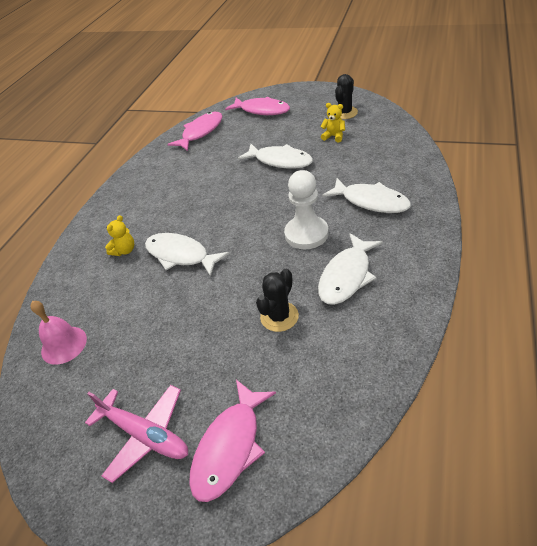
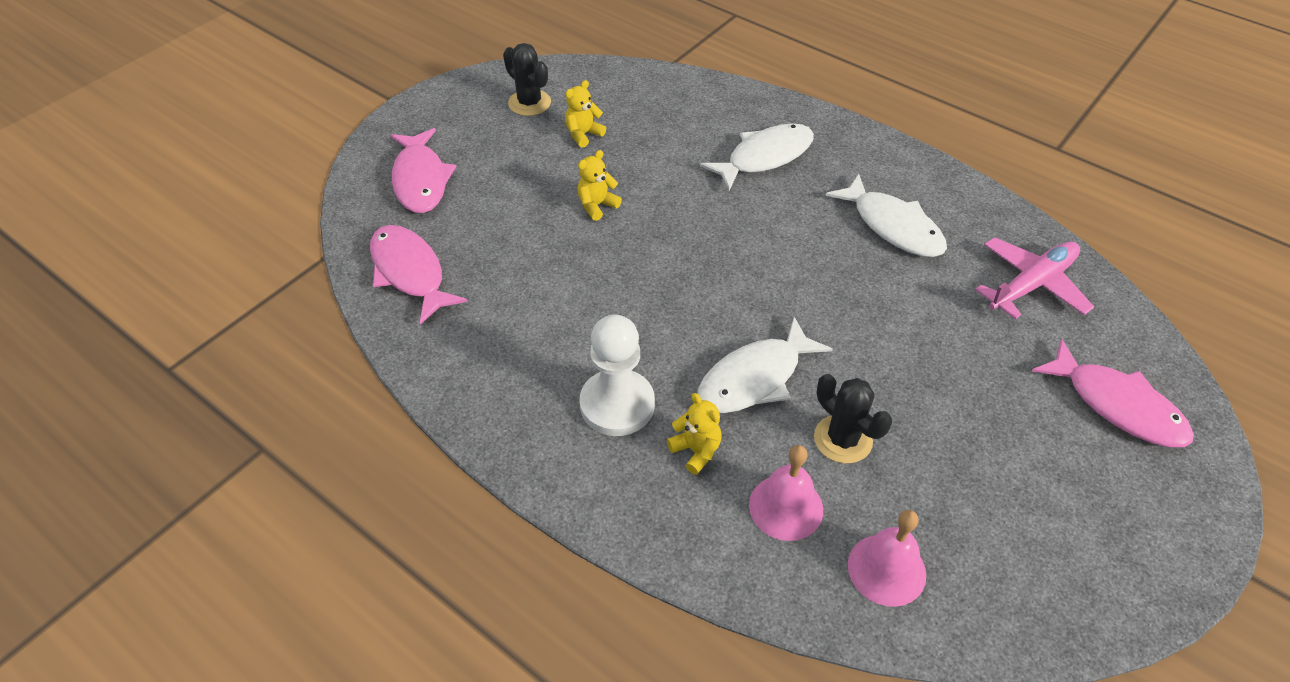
camera: 75 degrees left, 5 degrees up
(97, 293) = (786, 507): none -> pink bell
(144, 434) = (1082, 487): pink plane -> pink plane (1031, 285)
(262, 110) = (421, 180): pink fish -> pink fish turned 120 degrees clockwise
(279, 316) = (934, 306): black cactus -> black cactus (843, 439)
(280, 161) = (597, 205): white fish -> yellow teddy bear
(306, 234) = (792, 234): white pawn -> white pawn (617, 405)

